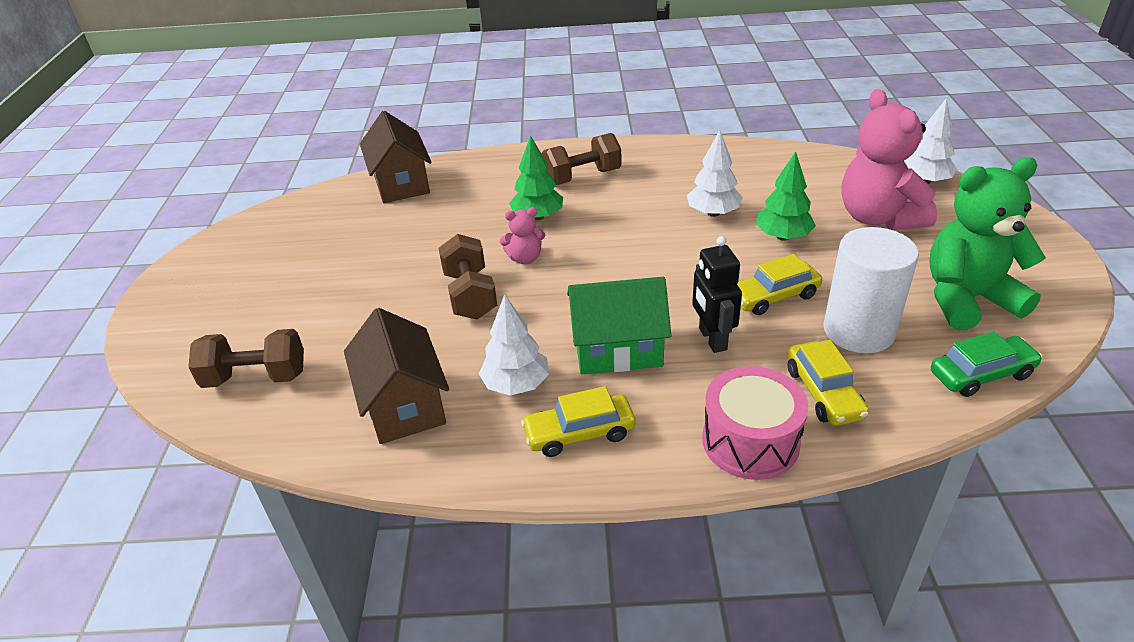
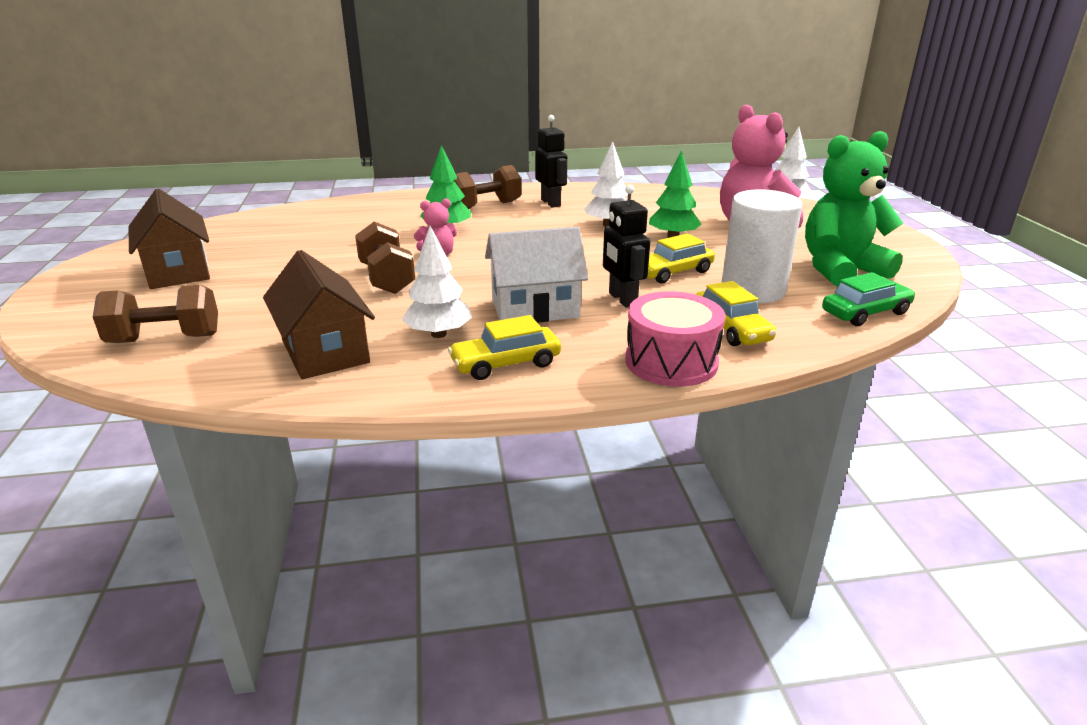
camera: 10 degrees left, 10 degrees down
(401, 183) = (313, 212): brown house -> brown house (178, 271)
(618, 349) = (535, 308): green house -> white house
(654, 173) = (551, 203): none -> black robot

